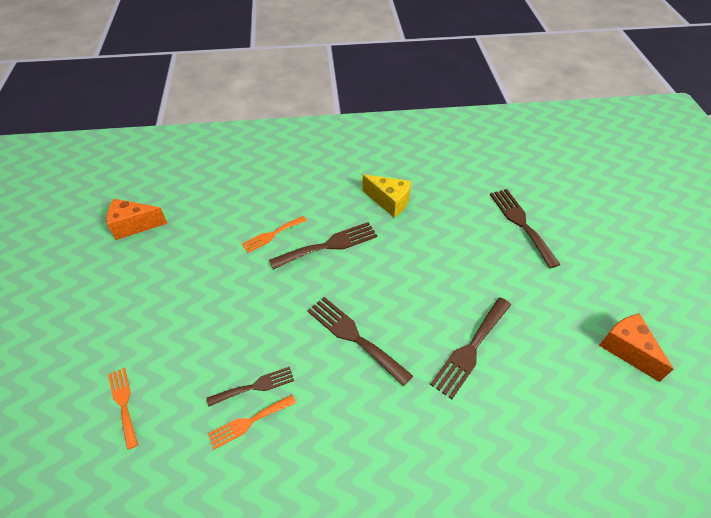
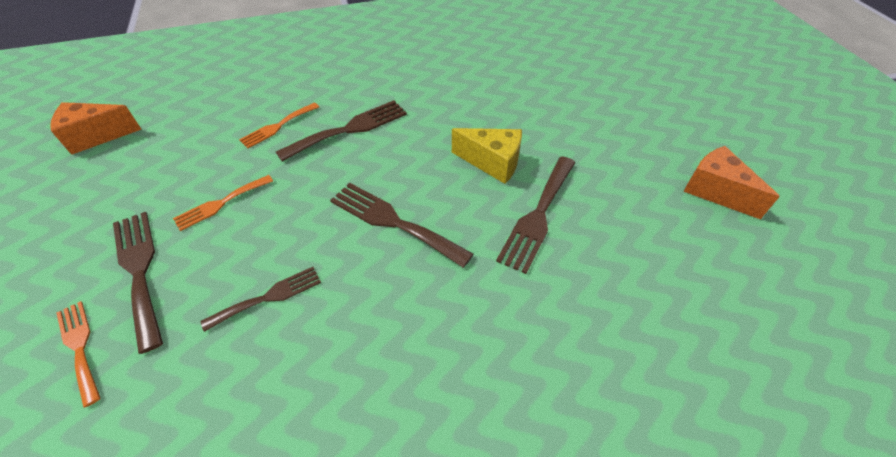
camera: 10 degrees left, 0 degrees up
(248, 422) = (263, 342): orange fork -> orange fork (220, 203)
(389, 202) = (416, 79): yellow cheese -> yellow cheese (492, 163)
(521, 223) = (568, 83): brown fork -> brown fork (139, 270)

